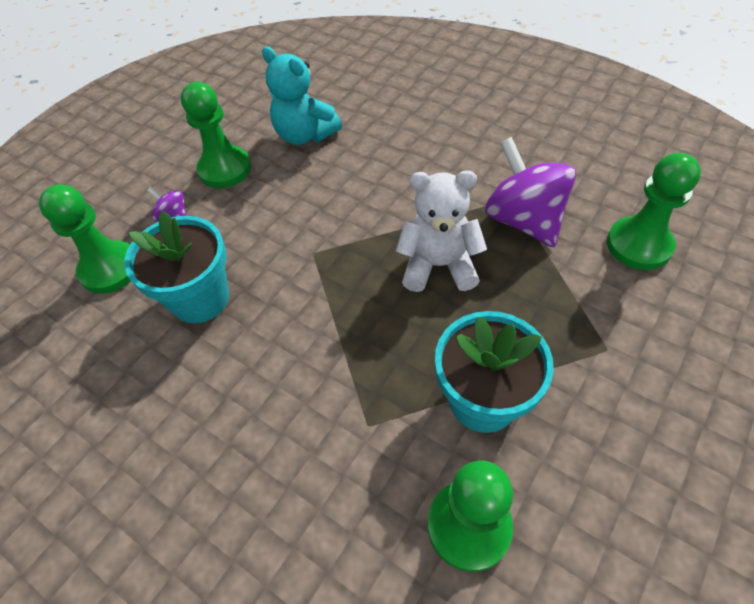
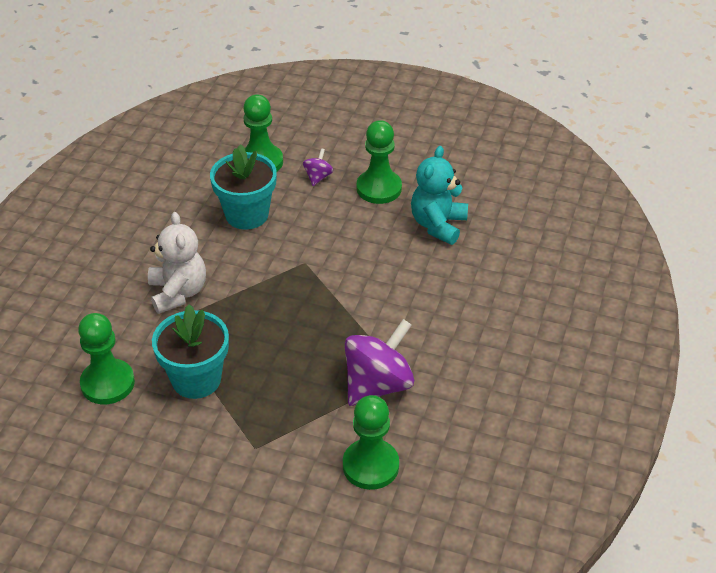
camera: 70 degrees right, 10 degrees down
(438, 266) = (311, 337): white teddy bear -> white teddy bear (178, 292)

